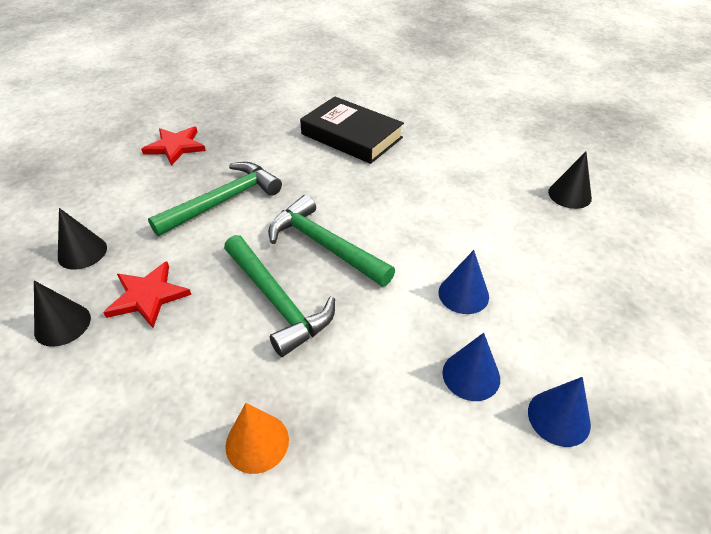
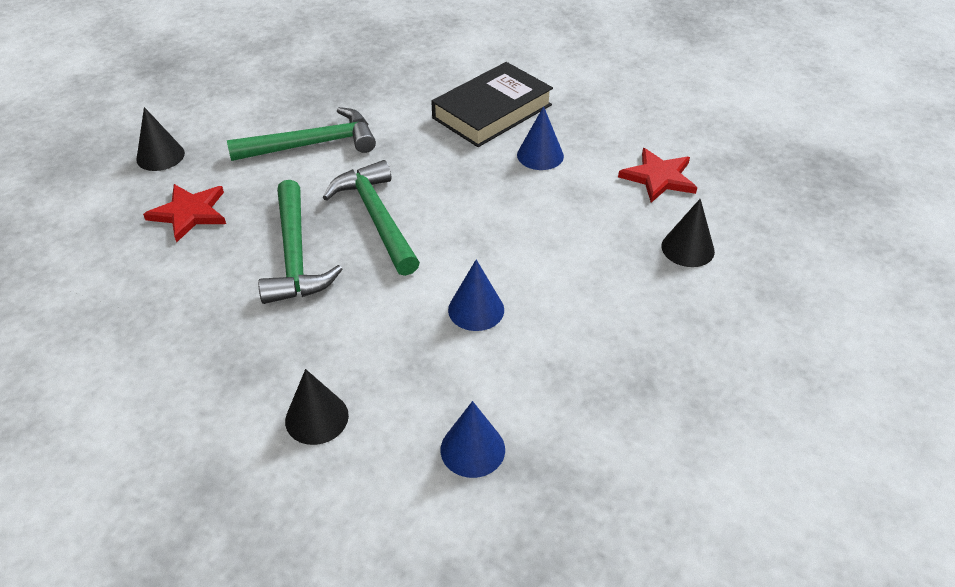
camera: 25 degrees right, 0 degrees up
(62, 324) = (109, 214): black cone -> black cone (316, 418)
(175, 147) = (305, 75): red star -> red star (658, 177)
(257, 442) = (197, 364): orange cone -> none
(351, 136) = (492, 111): black book -> black book turned 75 degrees clockwise
(471, 375) = (421, 383): blue cone -> blue cone (540, 155)

